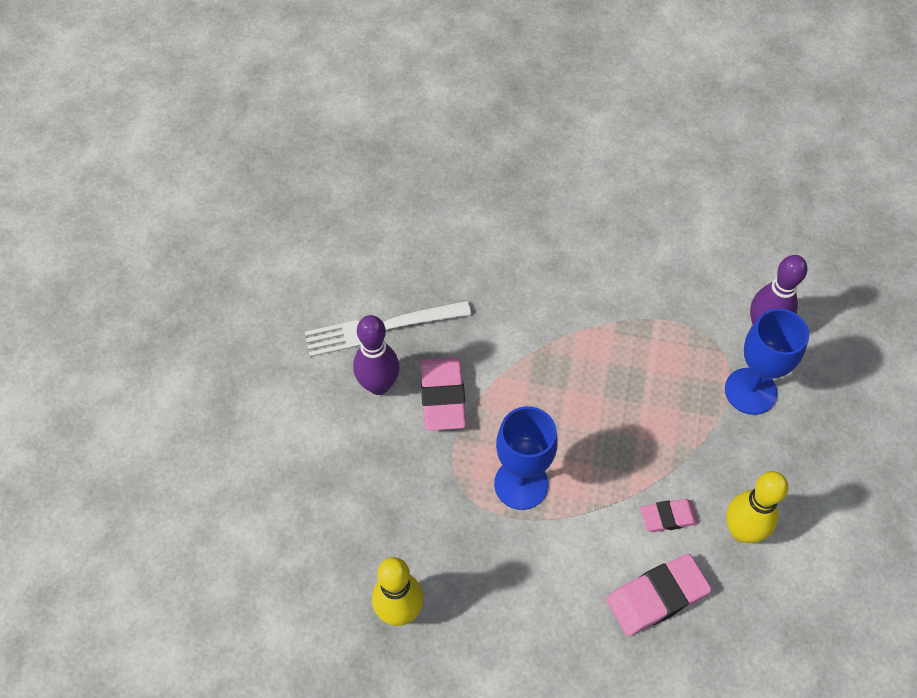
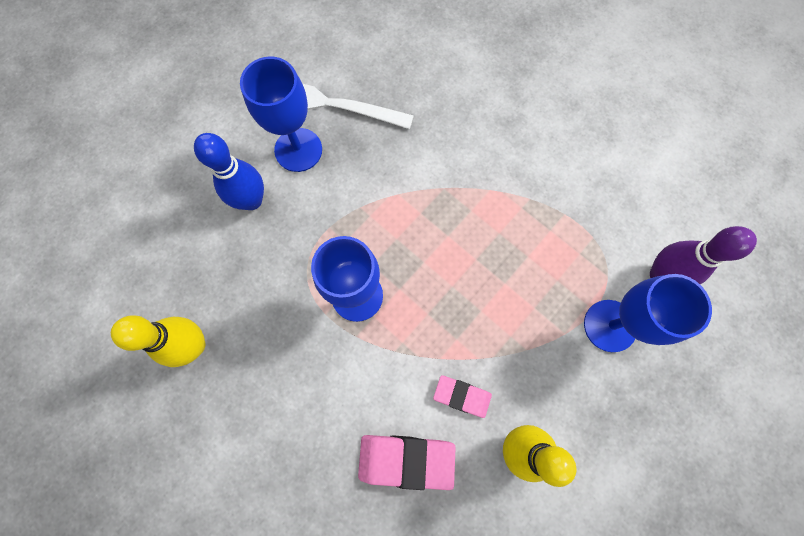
camera: 30 degrees right, 15 degrees up
(365, 453) = (251, 200): none -> blue bowling pin
(378, 385) = (298, 150): purple bowling pin -> blue goblet
(443, 397) = (342, 187): pink eraser -> none

